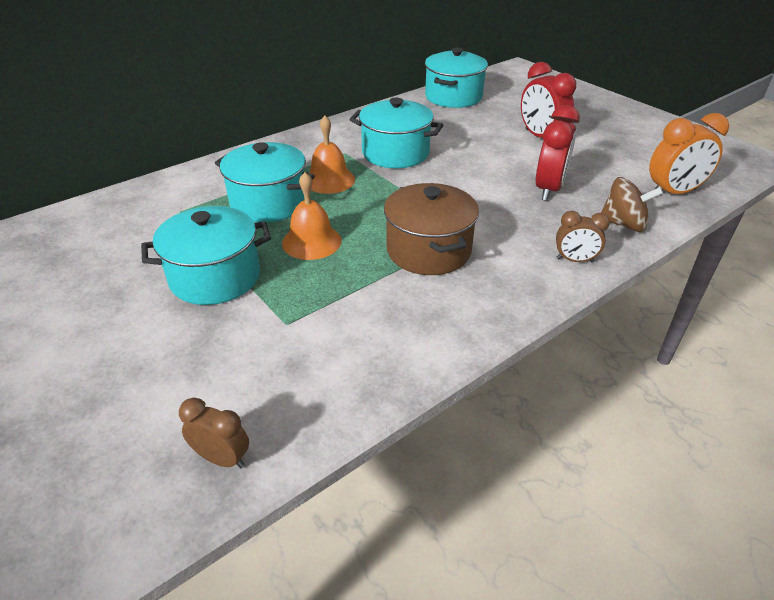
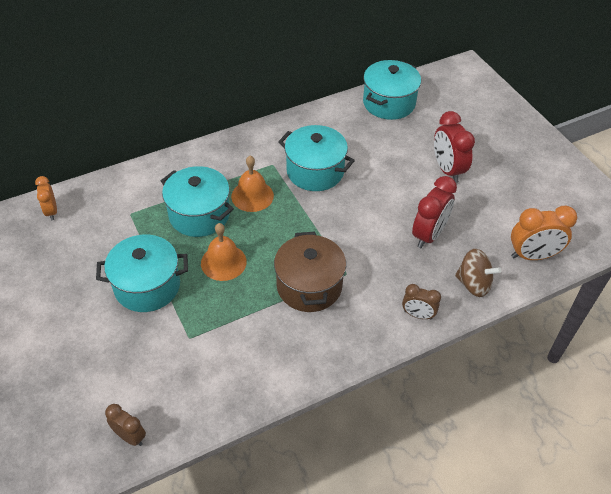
camera: 10 degrees right, 10 degrees up
(73, 221) = (51, 211): none -> orange clock

